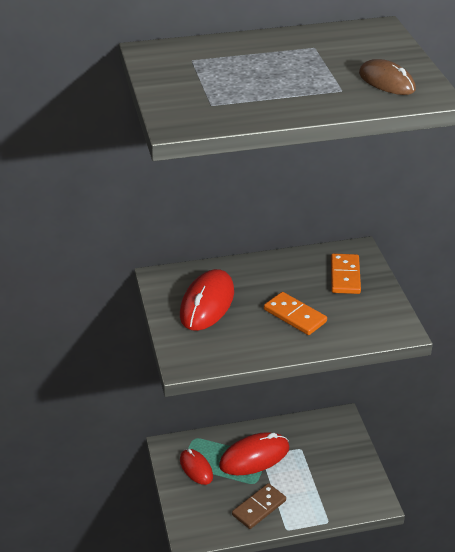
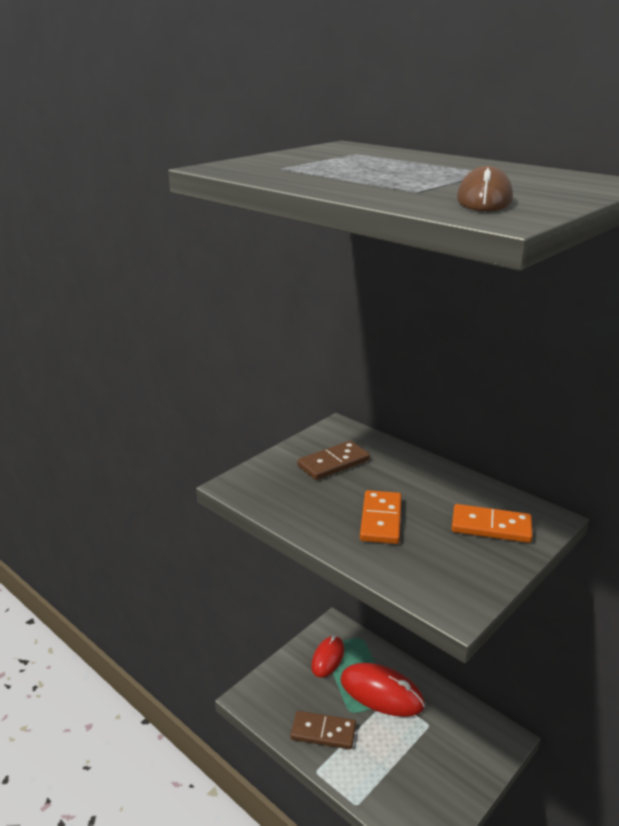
camera: 55 degrees right, 10 degrees down
(207, 303) = (333, 463): red mouse -> brown domino
(345, 276) = (491, 527): orange domino -> orange domino turned 45 degrees clockwise

